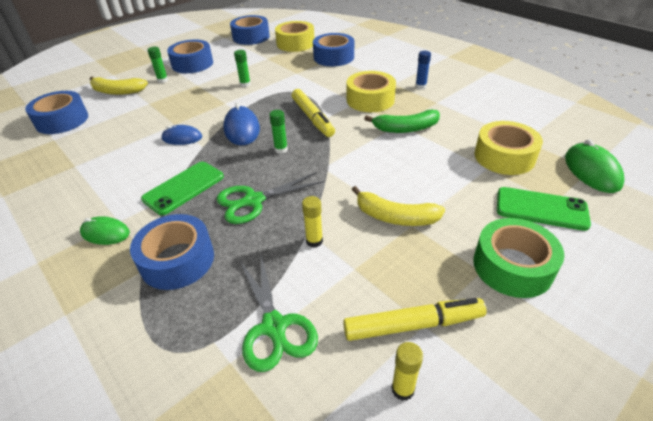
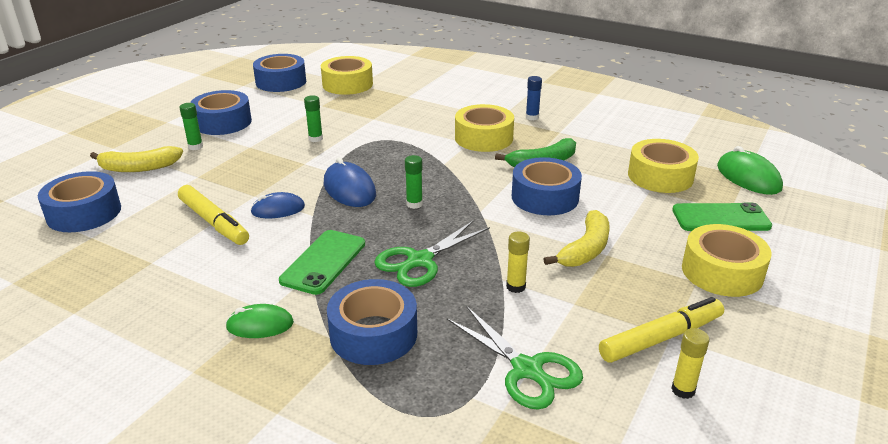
camera: 20 degrees left, 10 degrees down
(312, 118) = (429, 166): yellow marker -> yellow marker (214, 222)
(333, 57) = (408, 96): blue tape -> blue tape (545, 197)
(395, 217) = (585, 249): yellow banana -> yellow banana turned 60 degrees counterclockwise
(512, 266) = (722, 272): green tape -> yellow tape

